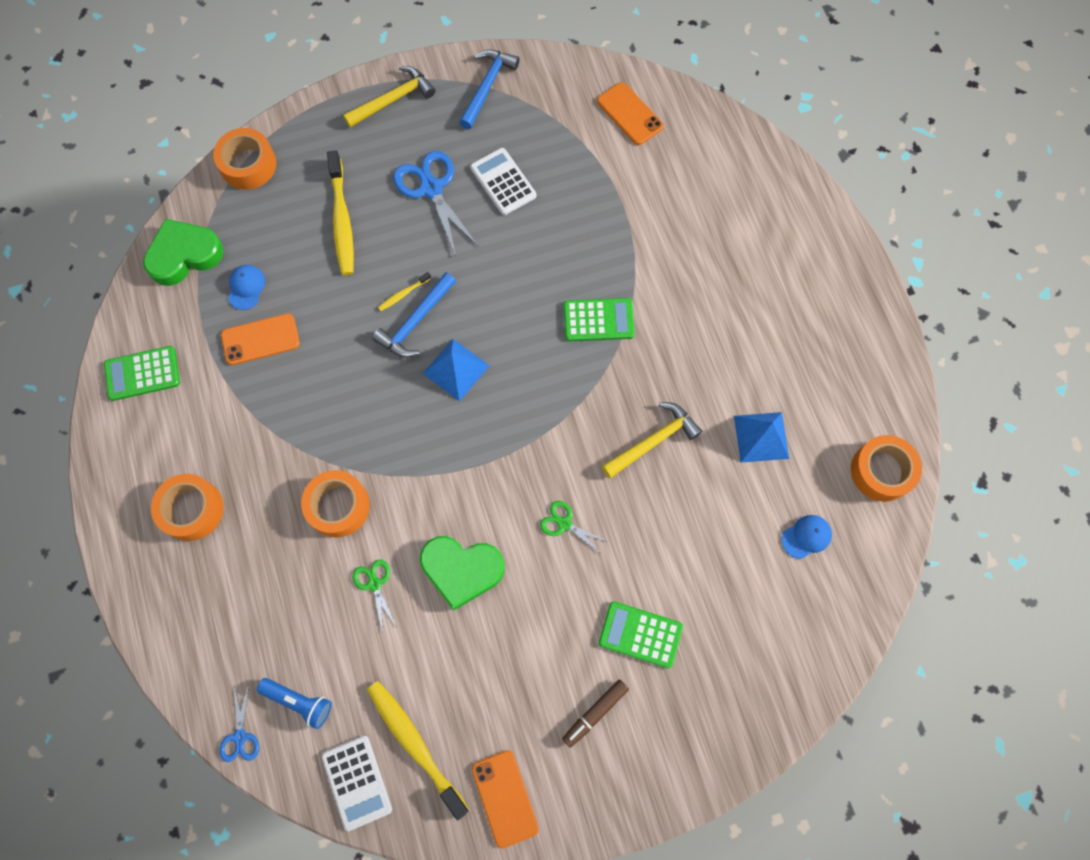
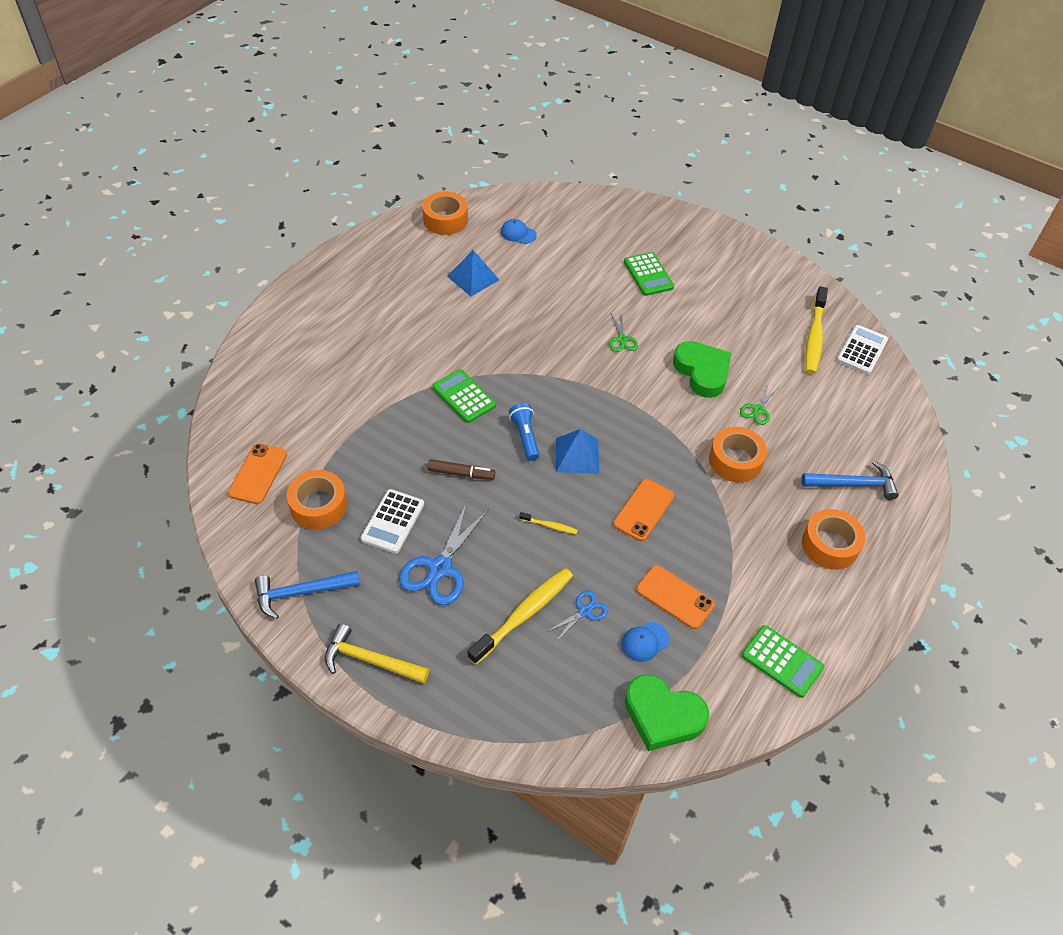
camera: 130 degrees left, 20 degrees down
(240, 737) = (909, 418): blue scissors -> blue scissors (584, 611)
(248, 165) = (534, 734): orange tape -> orange tape (318, 506)
(299, 701) = (859, 403): blue flashlight -> blue flashlight (525, 437)
(416, 322) = (564, 503): blue hammer -> blue hammer (853, 484)
(505, 798) = (792, 285): orange phone -> orange phone (643, 510)
(595, 713) = (710, 272): brown marker -> brown marker (461, 473)
(653, 441) = (525, 325): yellow hammer -> none

